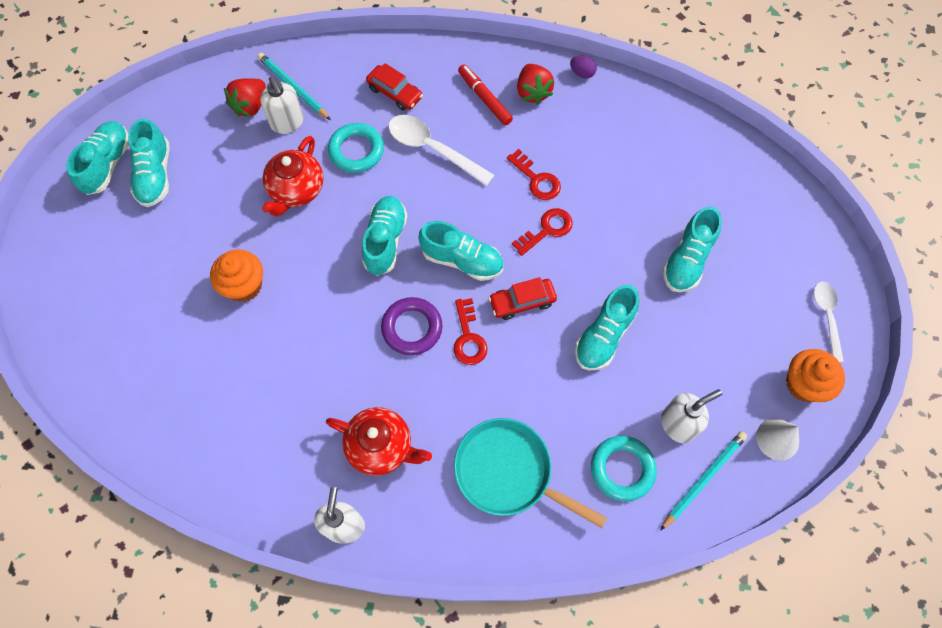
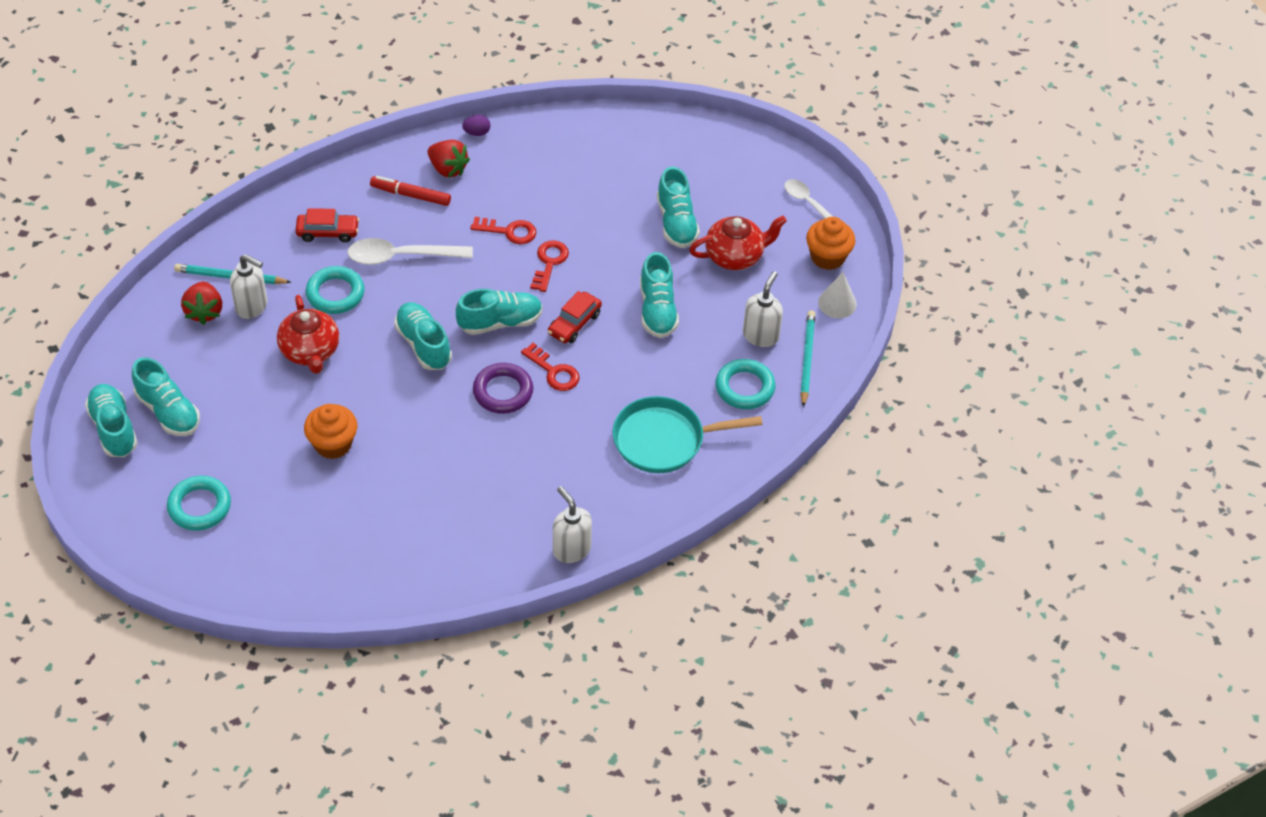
camera: 40 degrees left, 15 degrees down
(106, 273) = (199, 506): none -> turquoise ring
(381, 446) = (552, 483): red teapot -> red teapot (735, 256)

